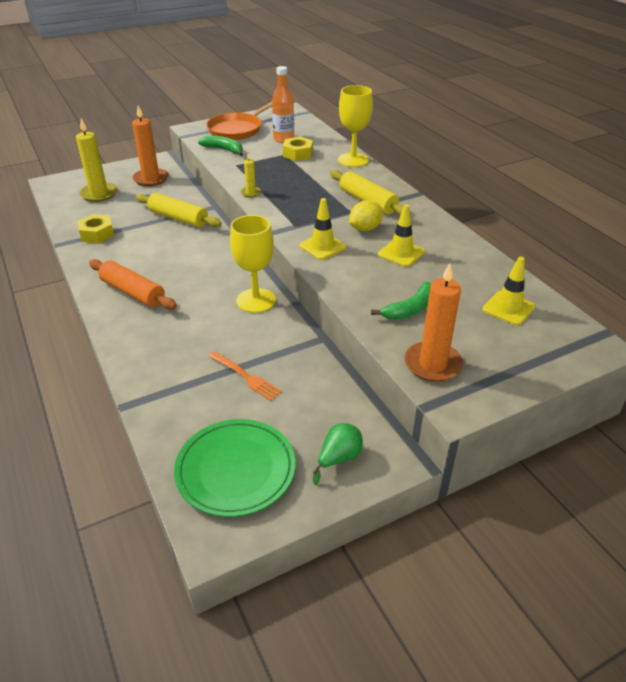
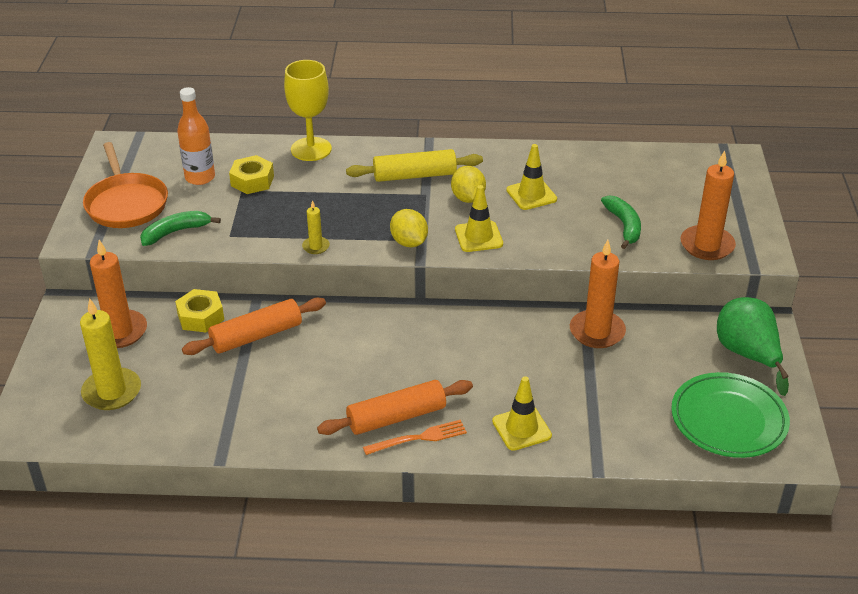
camera: 60 degrees left, 0 degrees up
(97, 234) = (227, 418): yellow nut -> yellow nut (200, 317)
(178, 218) = (256, 336): yellow rolling pin -> orange rolling pin
(246, 377) = (608, 374): orange fork -> orange fork (419, 438)
(256, 300) = (488, 328): yellow goblet -> none
(288, 222) = (409, 242): none -> yellow lemon
(296, 355) = (597, 331): none -> orange candle
(338, 459) = (747, 355): green pear -> green pear, size x1.67
(508, 308) = (660, 175): yellow traffic cone -> yellow traffic cone (521, 428)

